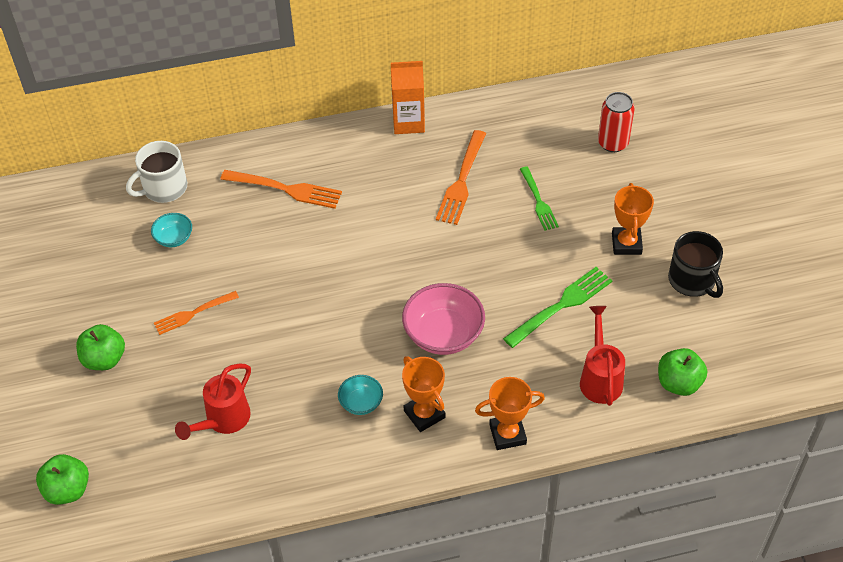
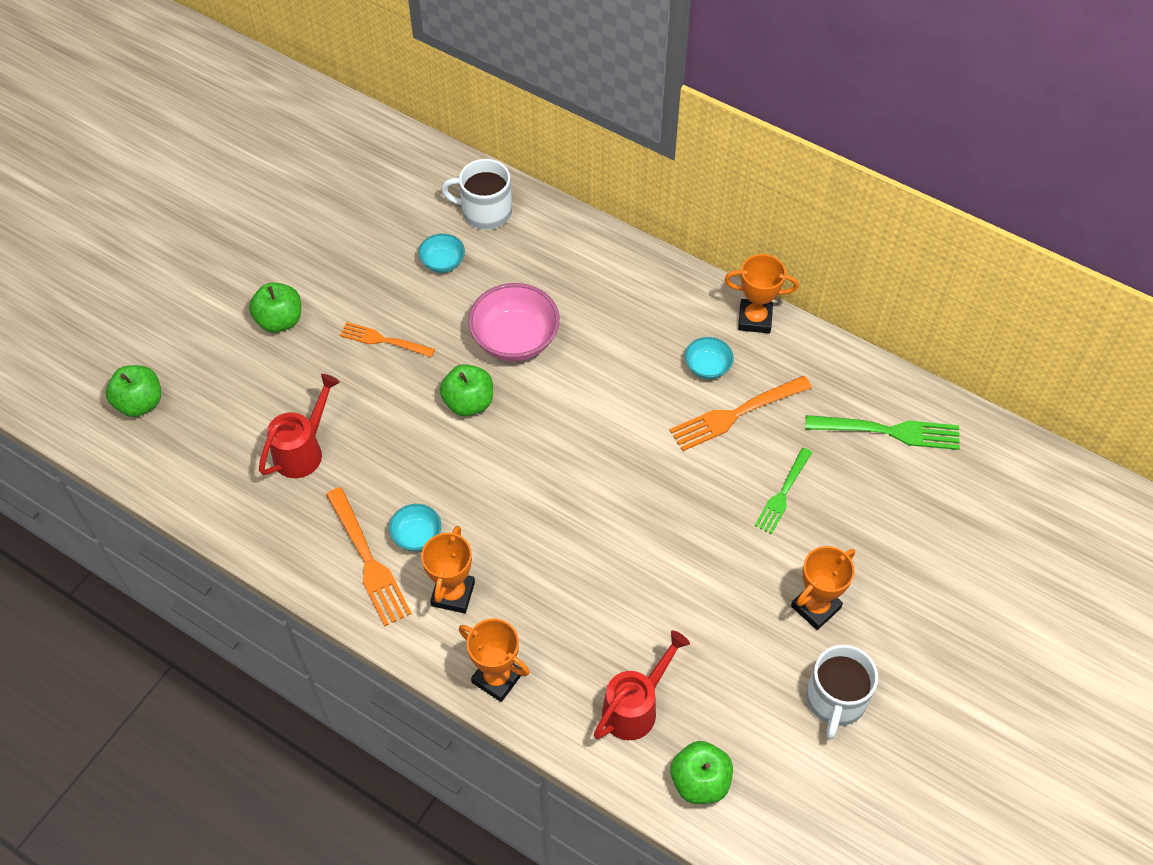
camera: 45 degrees right, 5 degrees up
(223, 420) = (303, 451): red watering can -> red watering can turned 135 degrees clockwise
(286, 189) = (578, 294): orange fork -> orange fork (368, 560)
(296, 303) = (468, 403): none -> green apple
(408, 122) = (755, 319): orange carton -> orange trophy
(414, 169) = (707, 367): none -> turquoise bowl
(443, 334) = (551, 540): pink bowl -> pink bowl (515, 340)
(561, 305) = (683, 609): green fork -> green fork (889, 431)
(613, 143) = (925, 499): red can -> none
(692, 280) = (835, 700): black mug -> white mug

